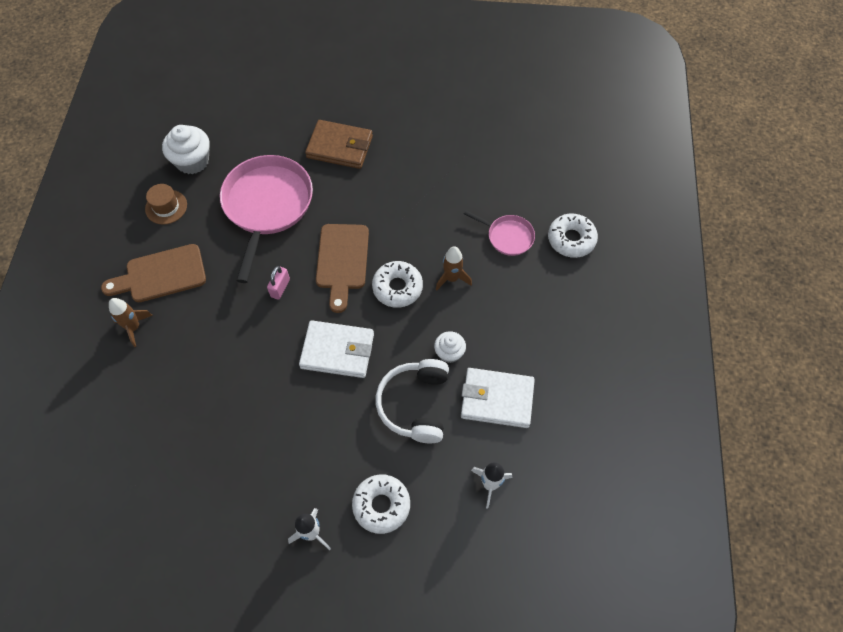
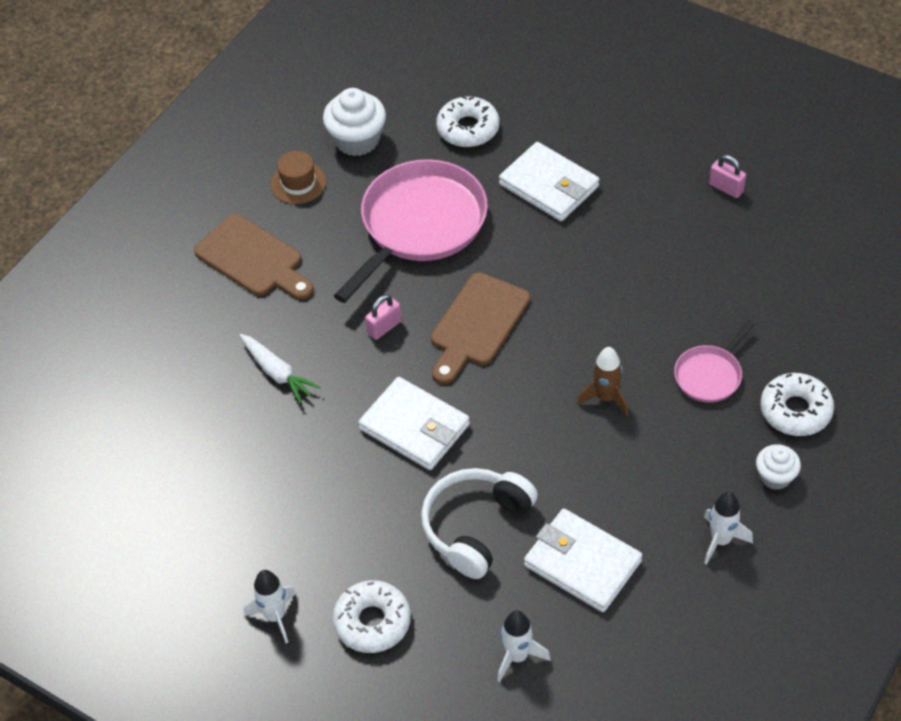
camera: 30 degrees right, 10 degrees down
(134, 327) = (192, 307): brown rocket -> none
(161, 274) = (253, 259): brown cutting board -> brown cutting board turned 150 degrees counterclockwise
(221, 351) = (277, 373): none -> white carrot
(340, 147) = (549, 186): brown wallet -> white wallet
(397, 288) = (529, 382): white donut -> white donut (468, 129)
(449, 353) = (552, 484): white cupcake -> white cupcake (775, 476)
(452, 108) = (726, 188): none -> pink padlock
(508, 236) = (710, 375): pink pan -> pink pan turned 75 degrees clockwise
(573, 345) = (721, 540): none -> white rocket

